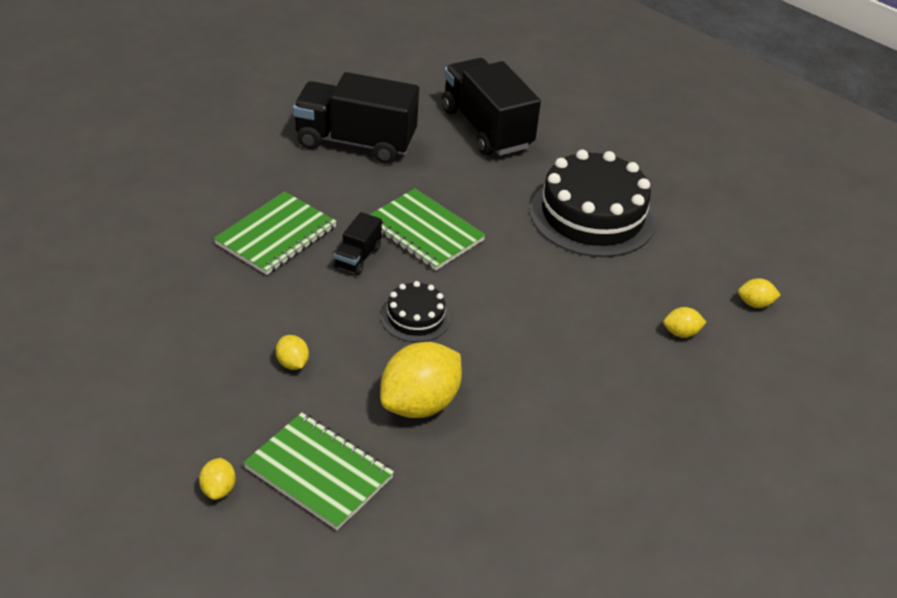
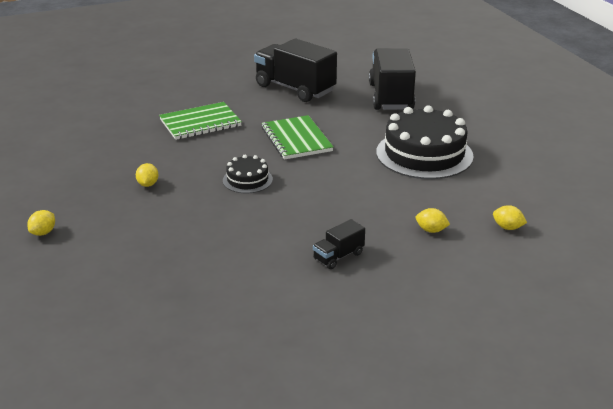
camera: 30 degrees right, 10 degrees down
(319, 473) = (109, 240): green notebook -> none
(357, 257) = (240, 143): black truck -> black truck (338, 256)
(419, 404) = (206, 223): yellow lemon -> none

